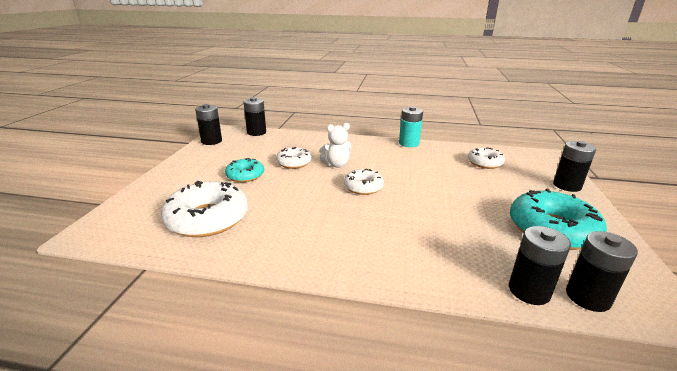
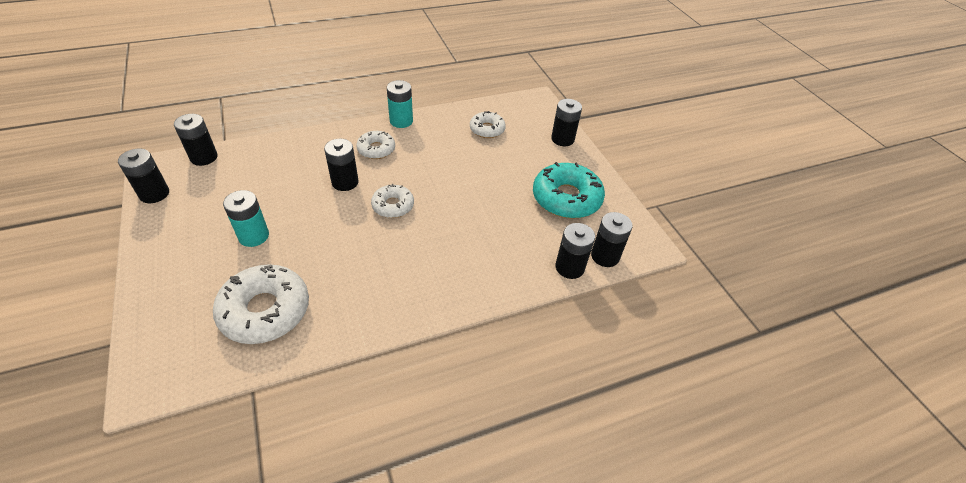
camera: 35 degrees left, 20 degrees up
(245, 175) = (254, 236): turquoise donut -> turquoise battery
(294, 163) = (295, 195): white donut -> white donut (376, 149)
(336, 165) = (345, 182): white teddy bear -> black battery

